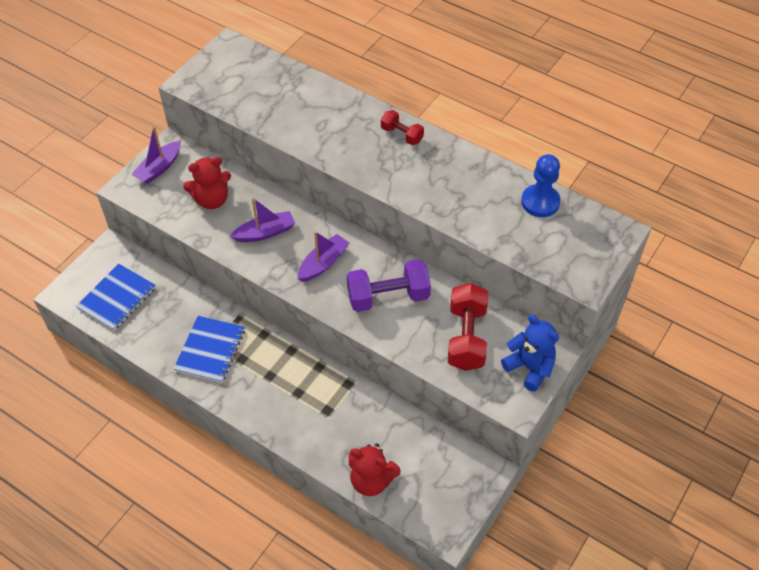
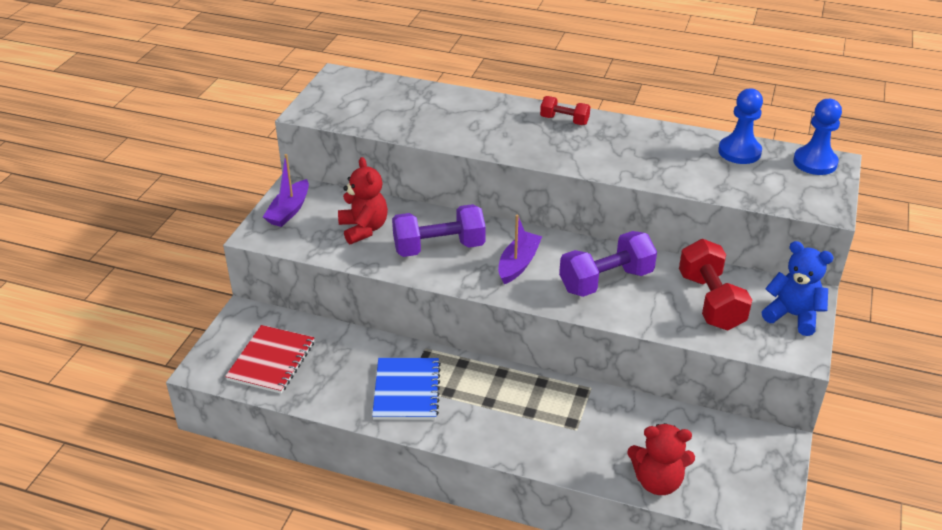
camera: 15 degrees left, 15 degrees down
(117, 298) = (271, 361): blue notebook -> red notebook
(212, 200) = (363, 229): red teddy bear -> red teddy bear turned 75 degrees counterclockwise
(265, 232) = (439, 248): purple boat -> purple dumbbell
(602, 228) = (815, 162): none -> blue pawn

